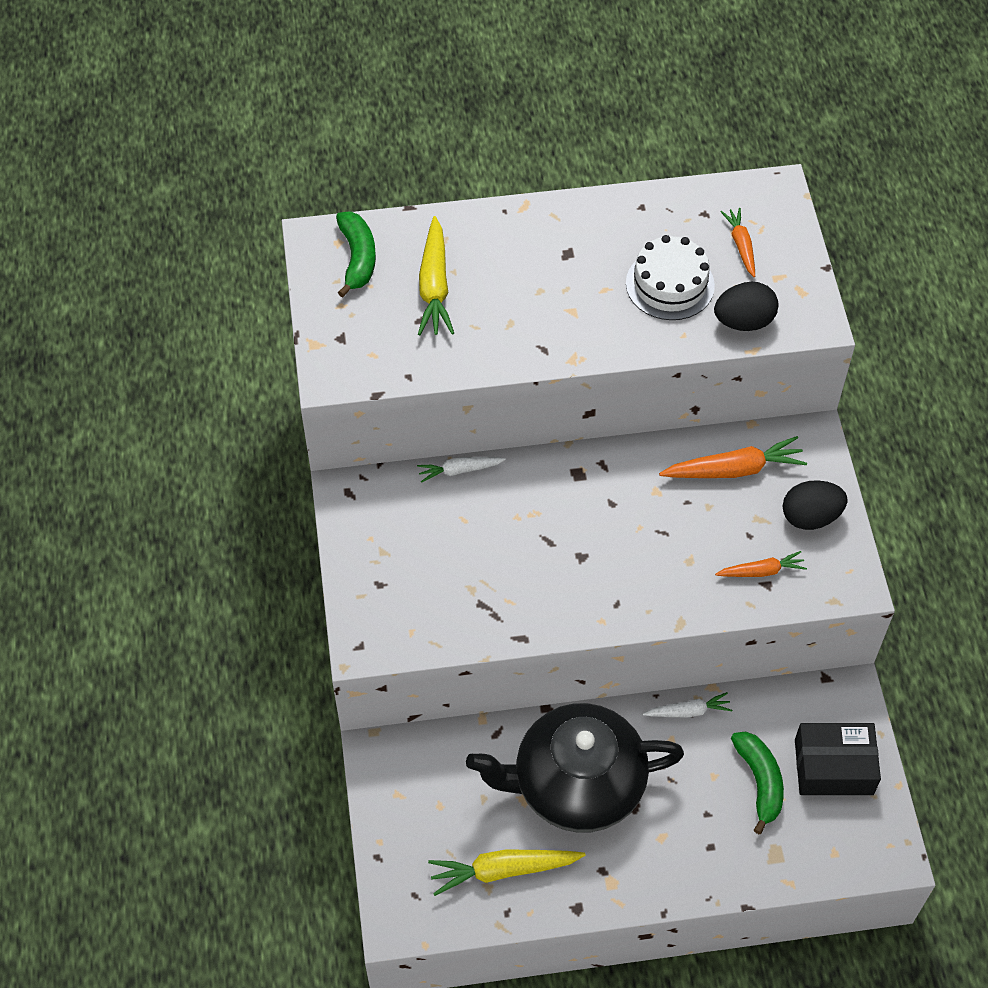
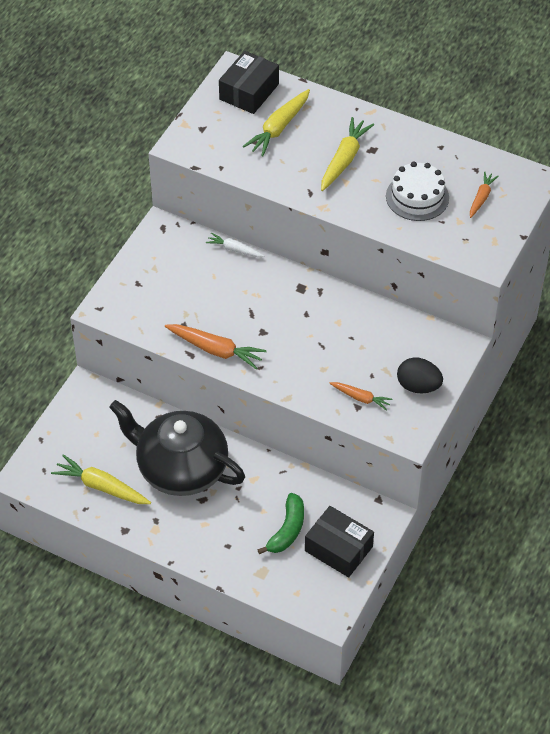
camera: 35 degrees right, 5 degrees down
(357, 258) = (249, 92): green banana -> black box
(546, 284) = (344, 159): none -> yellow carrot
(688, 711) = (279, 469): white carrot -> none
(734, 469) = (396, 336): orange carrot -> orange carrot (216, 350)
(743, 321) = (442, 239): black egg -> none

